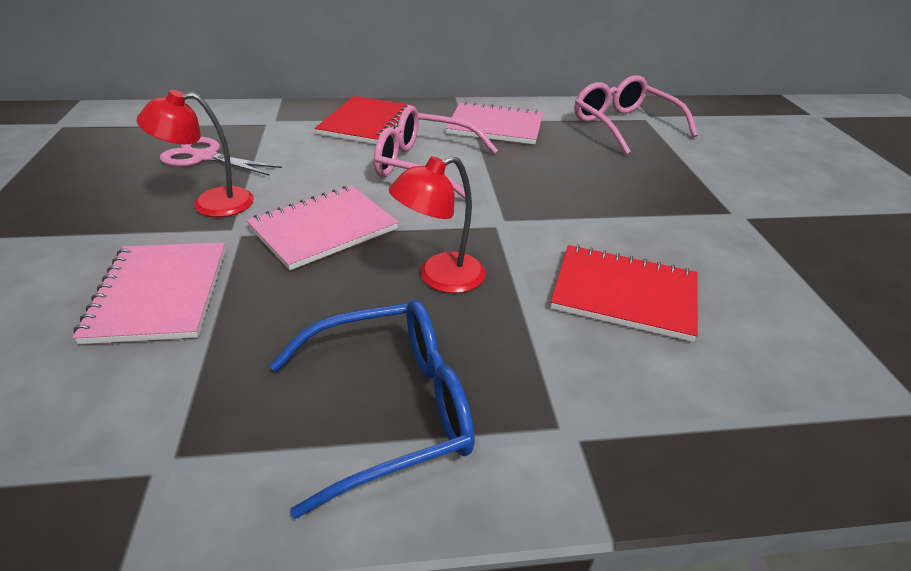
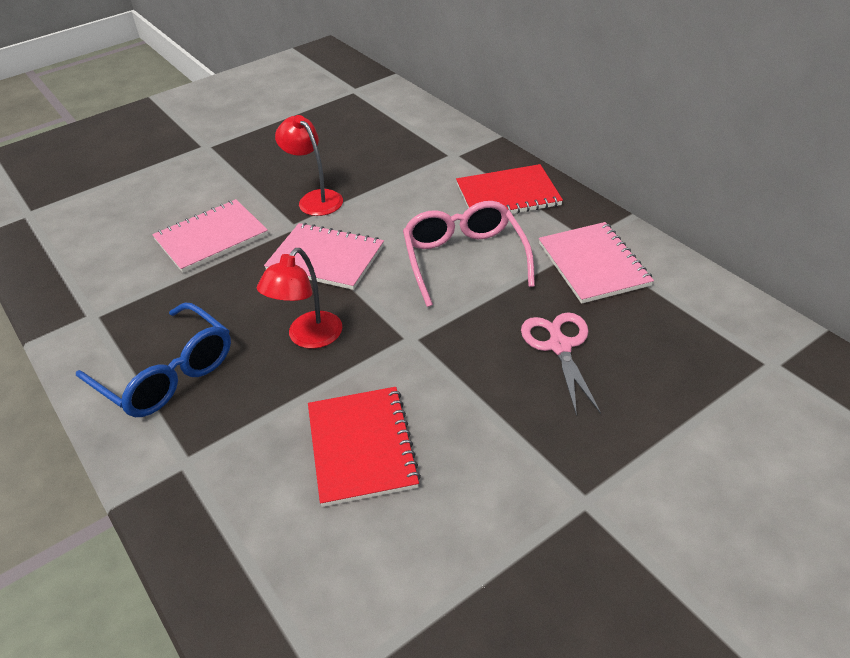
camera: 65 degrees right, 5 degrees up
(204, 157) = (370, 162): pink scissors -> pink scissors (559, 345)
(439, 277) = (308, 338): red lamp -> red lamp turned 90 degrees counterclockwise
(623, 125) = (717, 350): pink glasses -> none

